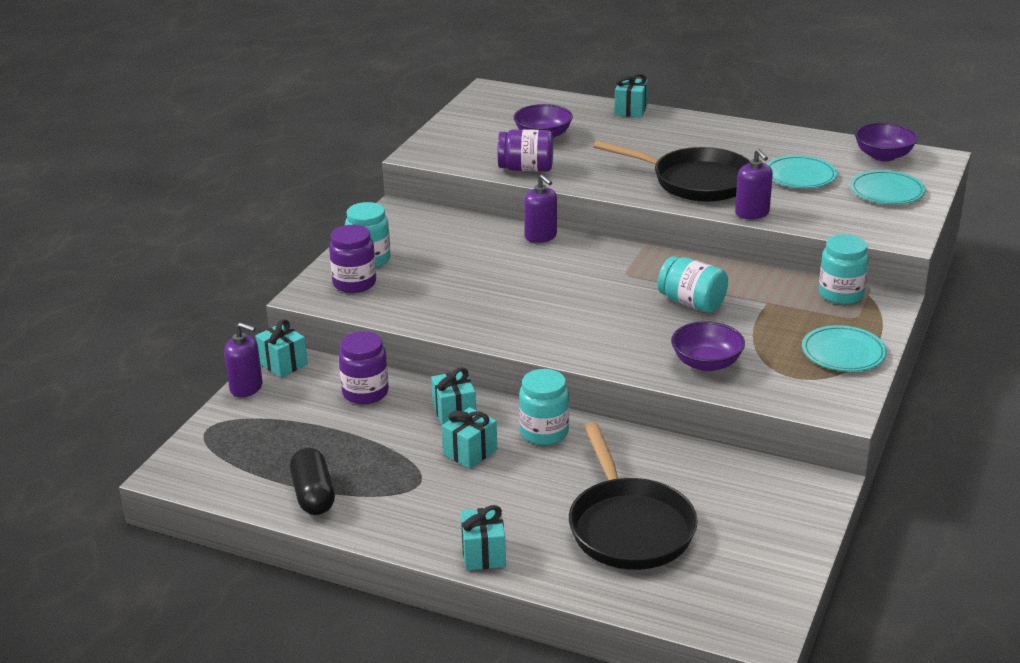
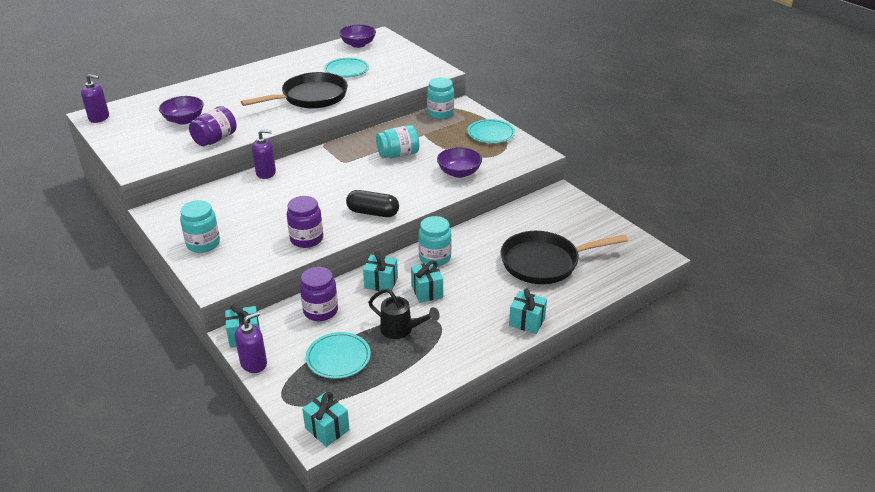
camera: 60 degrees left, 5 degrees up
(313, 495) = (409, 372): black capsule -> black capsule (373, 212)
(354, 283) = (225, 260): purple jar -> purple jar (306, 239)
(381, 461) = (401, 330): none -> black watering can
(629, 527) = (544, 262): black pan -> black pan turned 150 degrees clockwise
(630, 110) = (199, 84): turquoise gift -> turquoise gift (327, 429)
(752, 213) = (365, 96): purple soap dispenser -> purple soap dispenser (99, 117)
(887, 191) = (393, 57): turquoise plate -> turquoise plate (338, 358)

